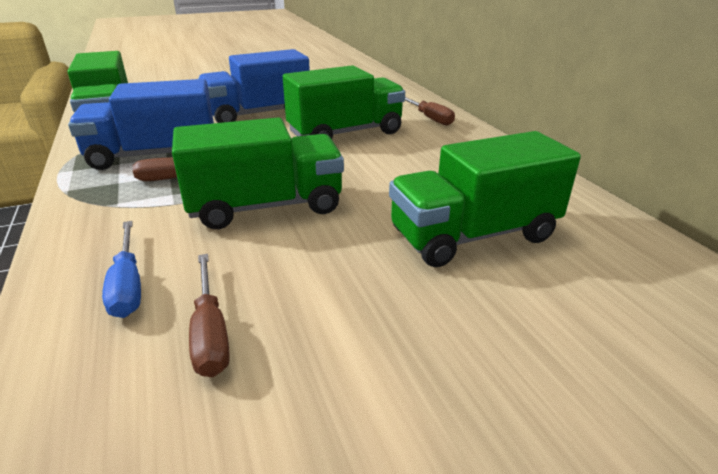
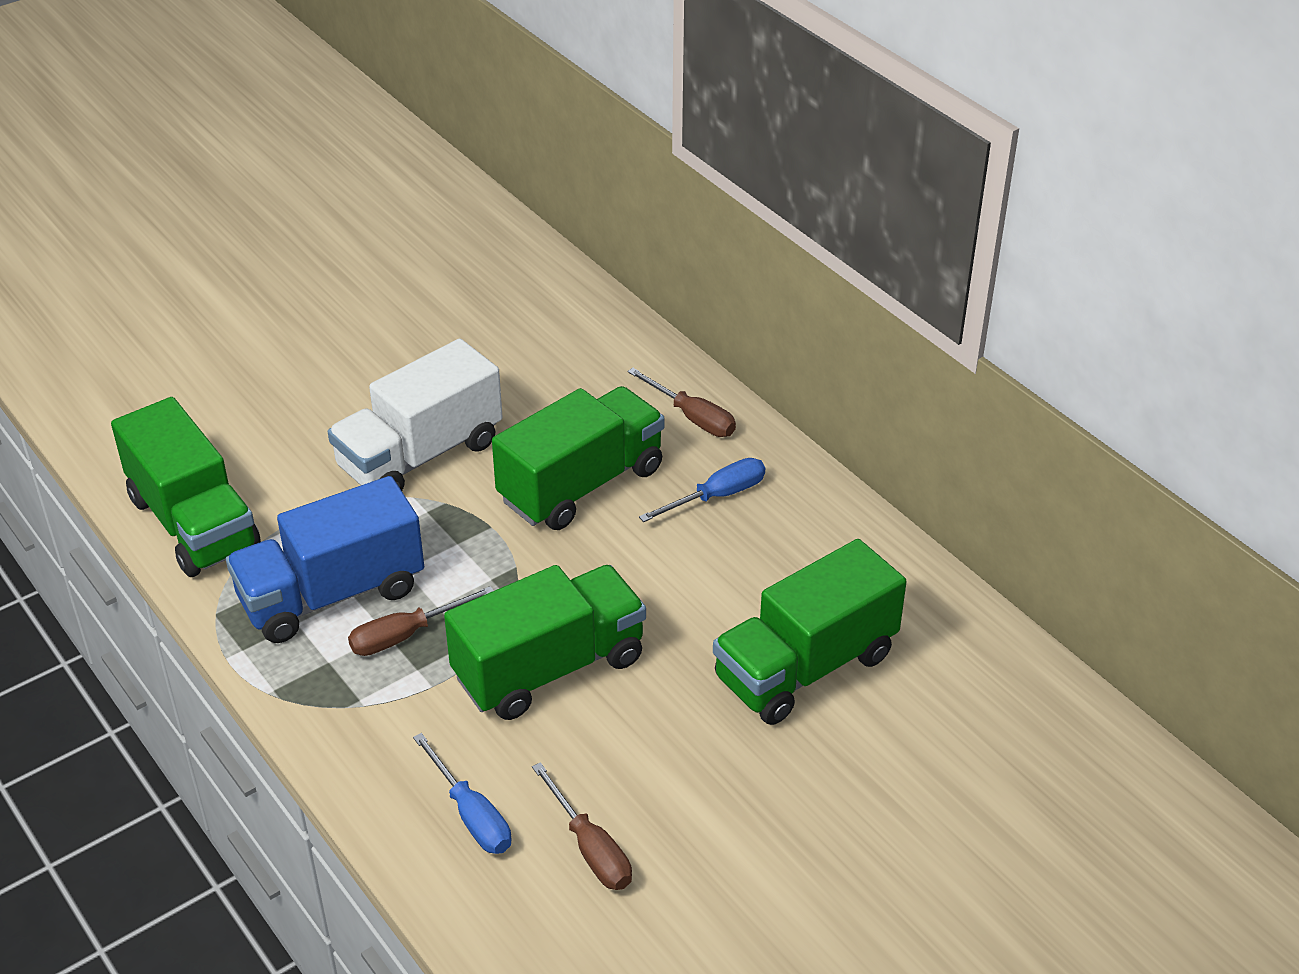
camera: 15 degrees left, 10 degrees up
(258, 114) = (420, 455): blue truck -> white truck
(432, 146) = (717, 496): none -> blue screwdriver

